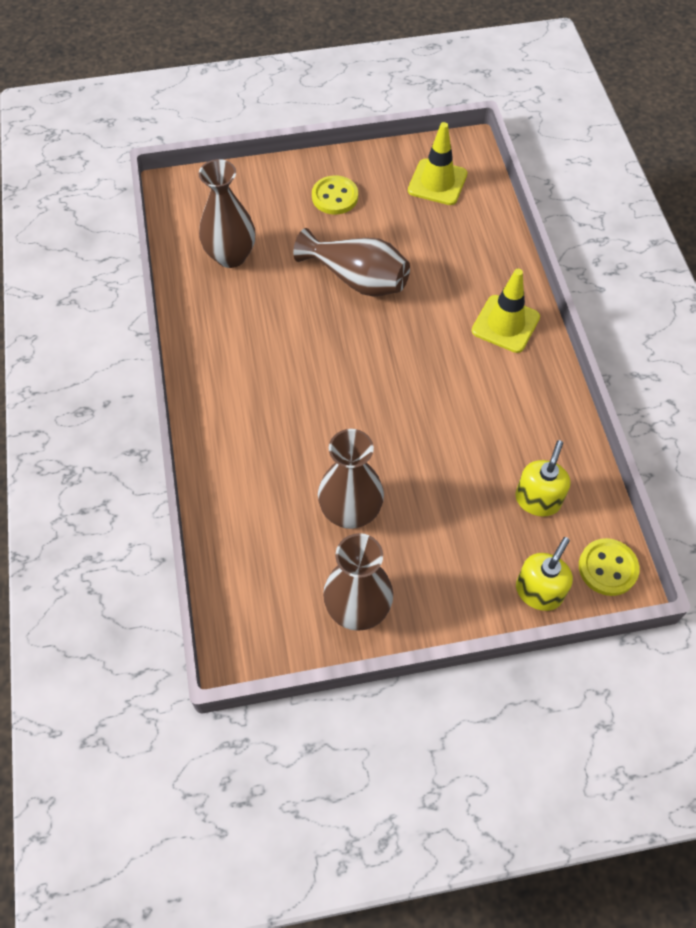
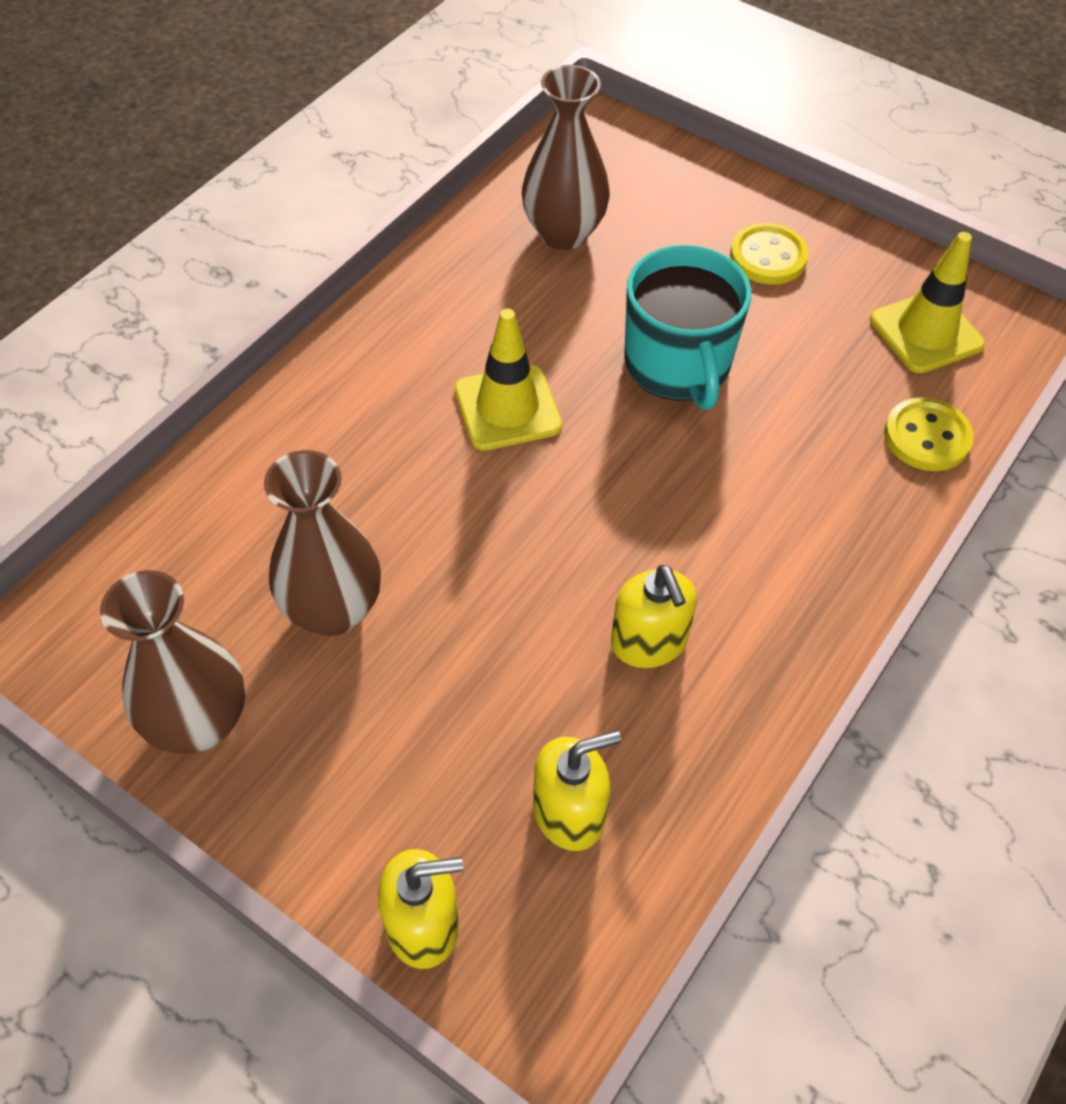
camera: 45 degrees right, 5 degrees down
(357, 279) = (678, 365): brown vase -> turquoise mug
(487, 408) = (649, 642): none -> yellow soap dispenser
(505, 324) = (804, 565): yellow traffic cone -> yellow traffic cone (507, 408)
(607, 568) = (550, 992): yellow button -> yellow button (927, 437)

